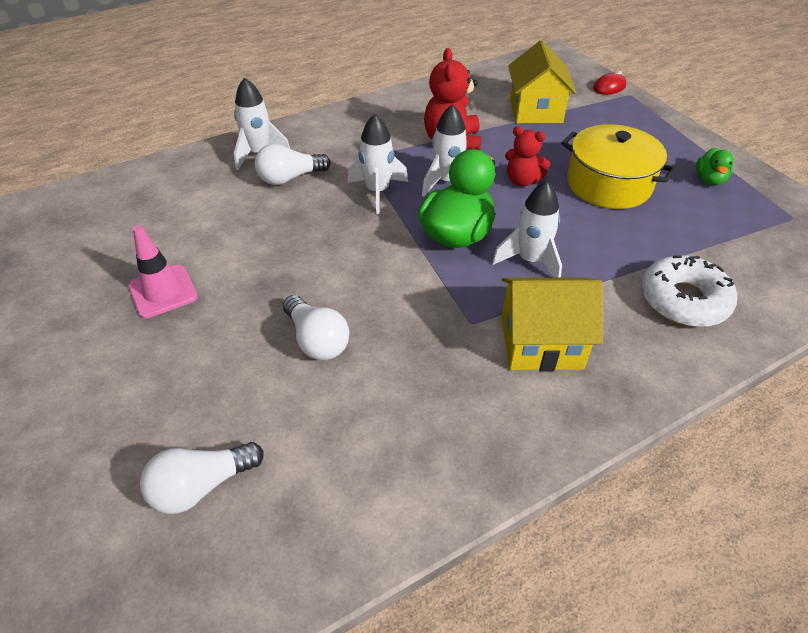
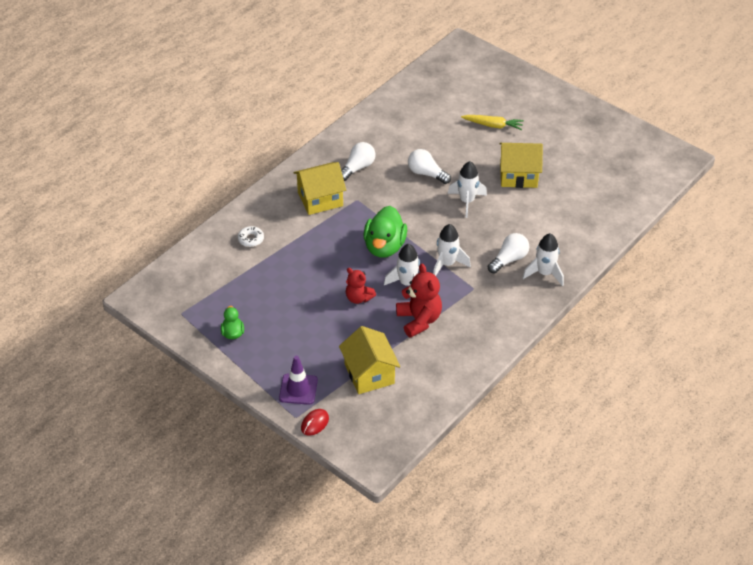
camera: 160 degrees right, 0 degrees up
(105, 415) = (493, 125): none -> yellow carrot
(163, 291) = (518, 175): pink traffic cone -> yellow house
(202, 486) = (435, 116): white light bulb -> white light bulb (357, 168)
(522, 181) = (358, 298): red teddy bear -> red teddy bear turned 150 degrees counterclockwise
(530, 261) = (337, 241): white rocket -> white rocket (467, 201)
(608, 184) = (301, 310): yellow pot -> none
(624, 114) = (298, 389): none -> purple traffic cone
(683, 300) = (251, 239): white donut -> white donut, size x0.54

